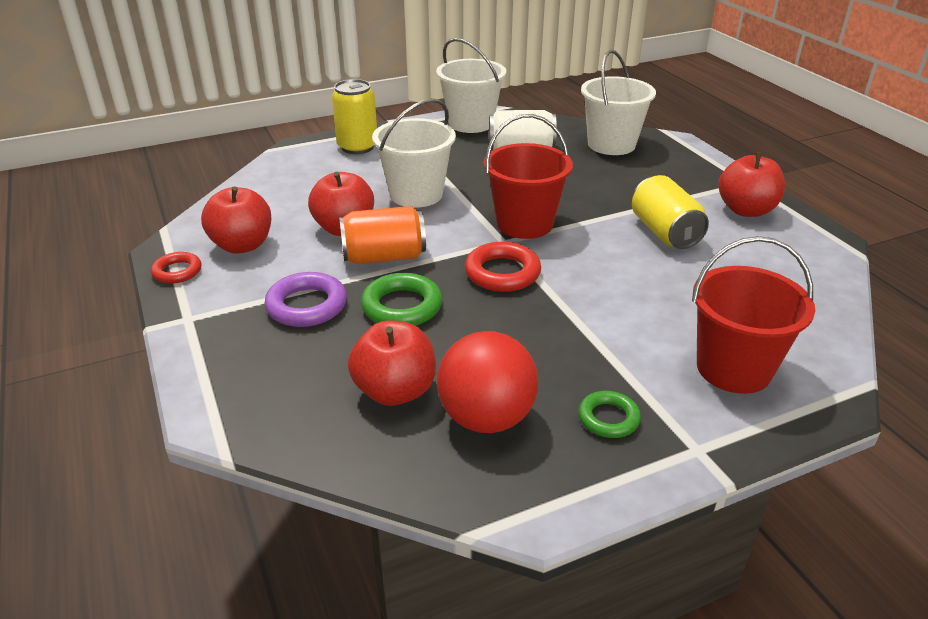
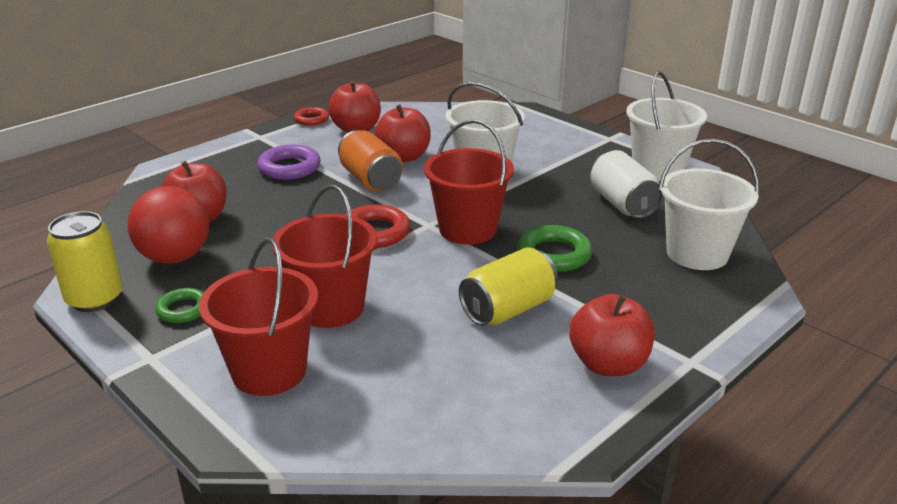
camera: 70 degrees right, 5 degrees down
(357, 147) = (549, 131): yellow can -> yellow can (95, 299)
(402, 306) = (303, 200): green ring -> green ring (554, 254)
(635, 319) = (330, 307): none -> red bucket

